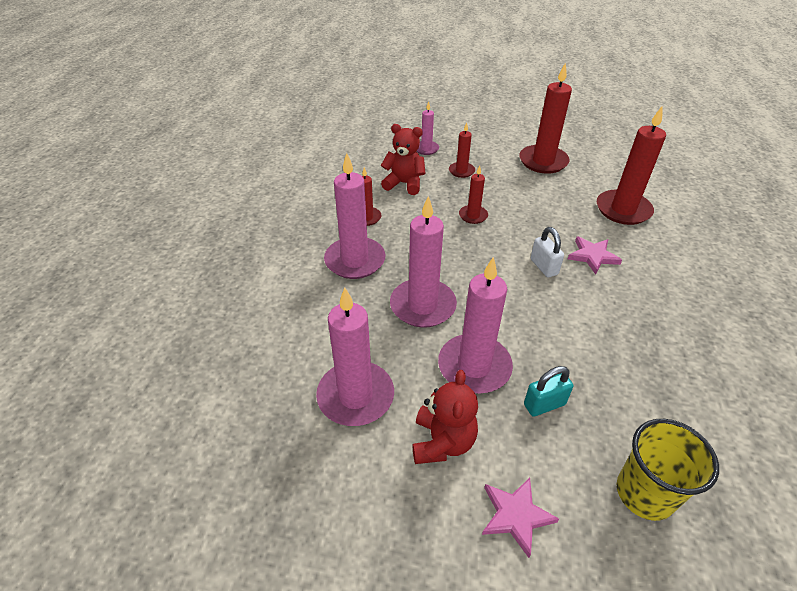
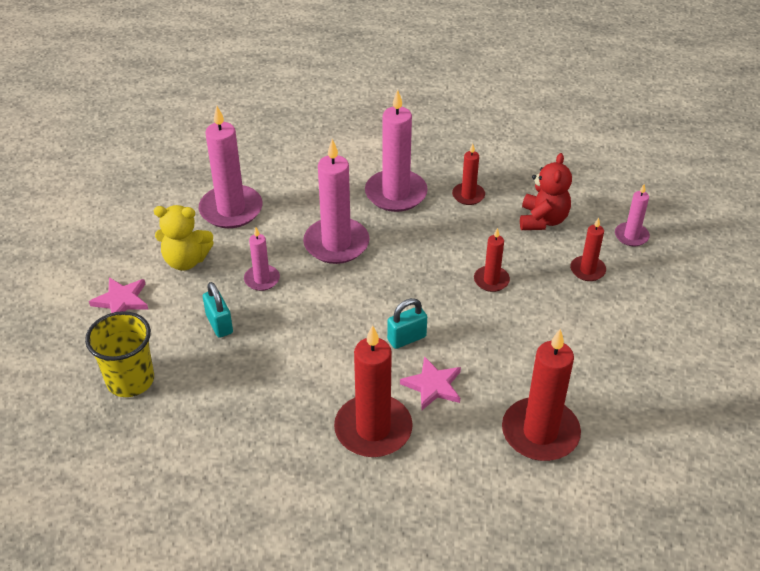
camera: 85 degrees right, 0 degrees up
(442, 442) = (186, 260): red teddy bear -> yellow teddy bear
(474, 366) = (262, 279): pink candle -> pink candle, size x0.53
(543, 161) = (641, 355): red candle -> red candle (373, 429)
(544, 267) = (406, 338): white padlock -> turquoise padlock

